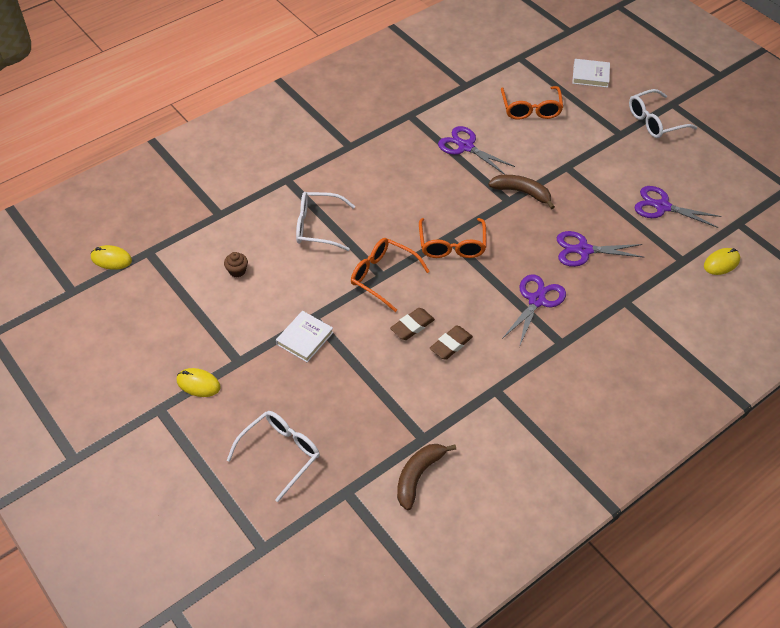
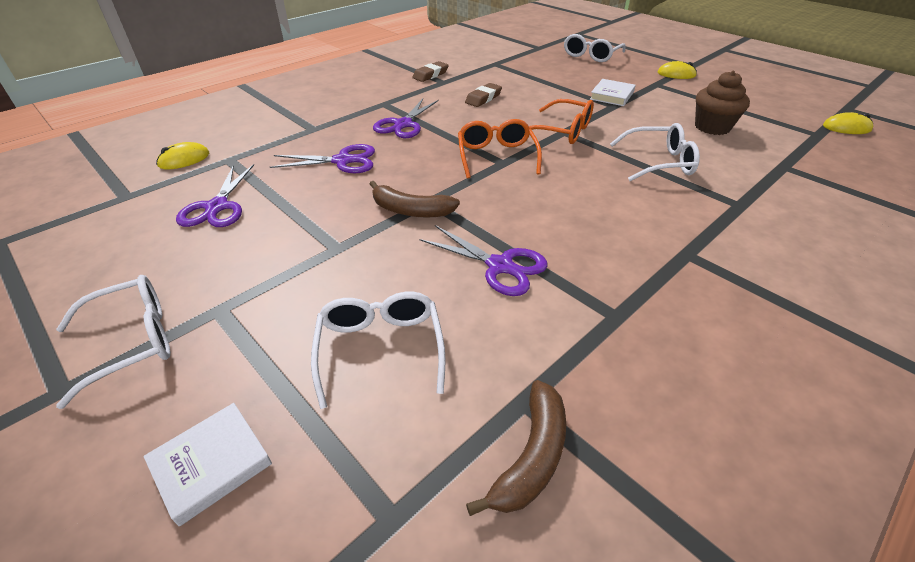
camera: 175 degrees right, 10 degrees down
(237, 271) = (712, 127): brown cupcake -> brown cupcake, size x1.97
(412, 326) = (521, 105): brown eraser -> brown eraser (430, 75)
(418, 476) = (494, 53): brown banana -> brown banana (531, 456)
(531, 109) = (380, 348): orange glasses -> white glasses
(590, 75) = (211, 464): white book -> white book turned 45 degrees counterclockwise
(662, 207) = (217, 207): purple scissors -> purple scissors turned 75 degrees clockwise

